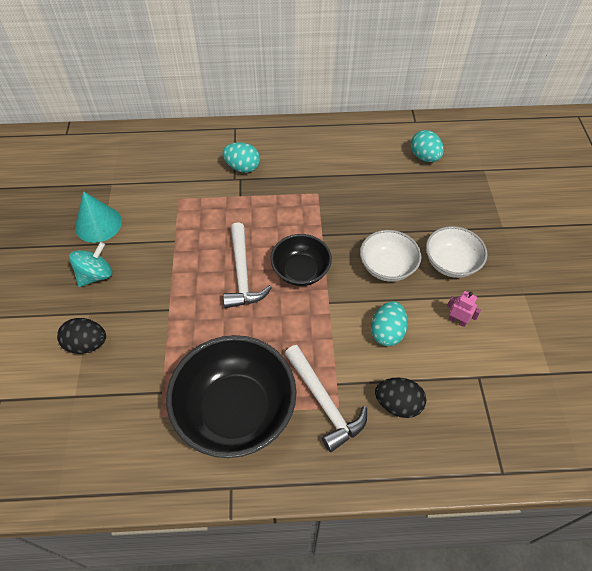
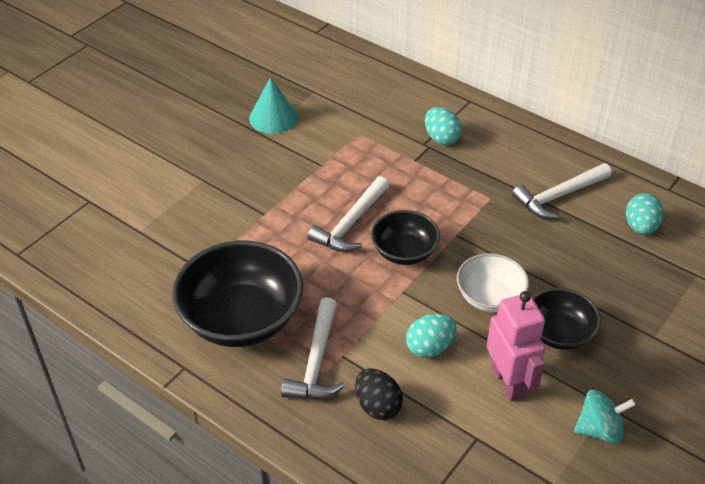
camera: 40 degrees right, 10 degrees down
(87, 344) = (181, 201): black egg -> none
(96, 275) = (234, 155): turquoise spinning top -> turquoise spinning top (599, 430)
(358, 165) = (559, 196): none -> white hammer
(451, 263) = (559, 333): white bowl -> black bowl
(457, 320) = (508, 382): pink robot -> pink robot, size x2.16

